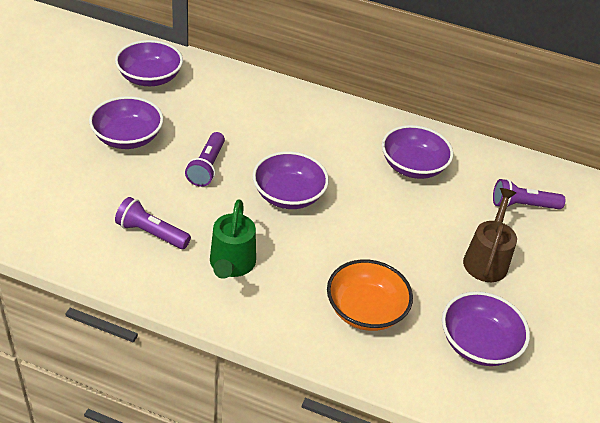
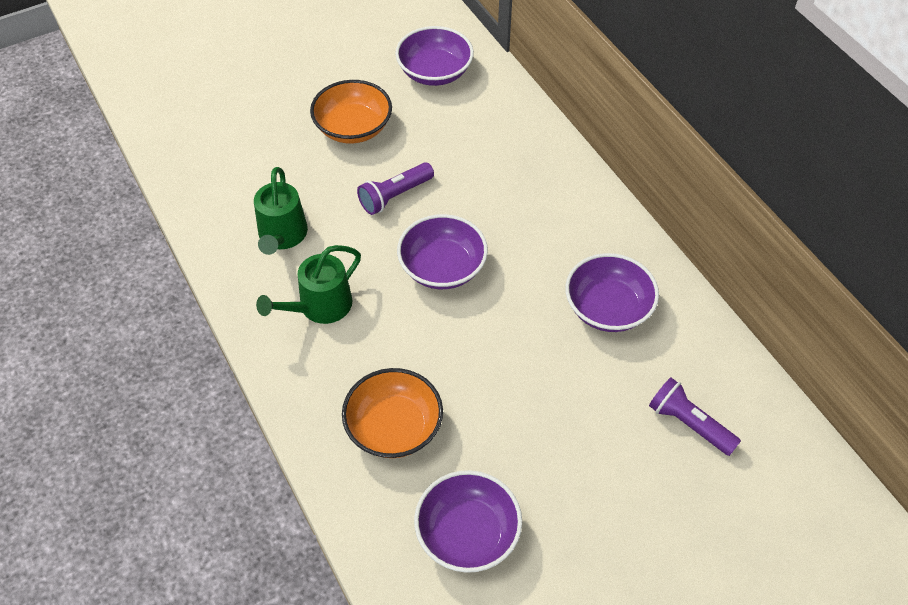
camera: 45 degrees right, 10 degrees up
(127, 138) = (353, 128): purple bowl -> orange bowl
(151, 233) = (282, 236): purple flashlight -> green watering can
(486, 260) = (575, 456): brown watering can -> none

